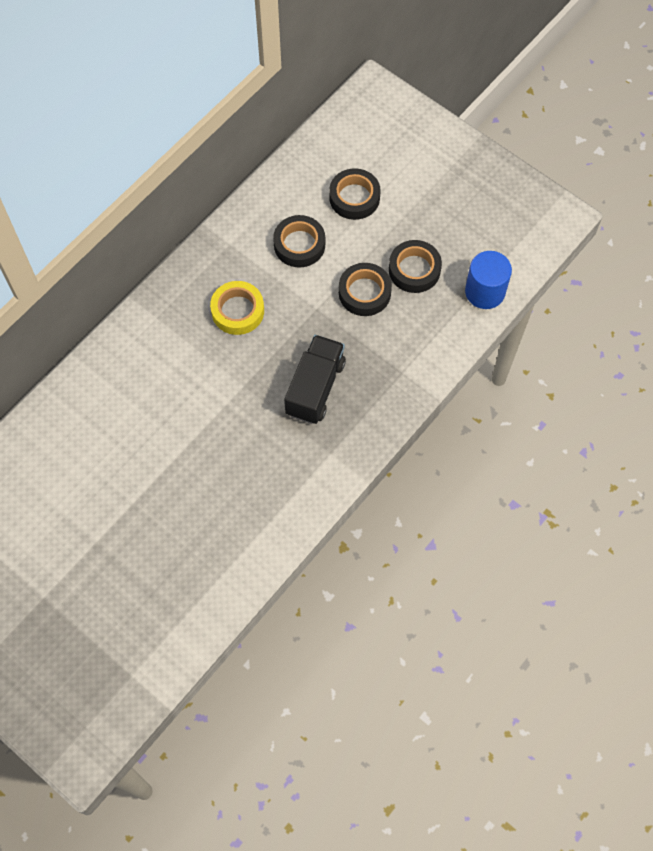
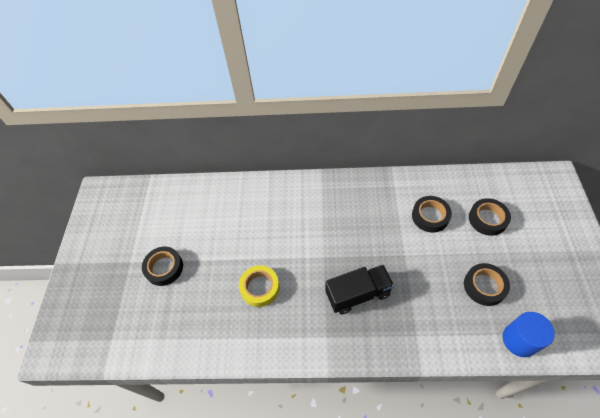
camera: 55 degrees right, 10 degrees down
(237, 311) = (362, 219): yellow tape -> yellow tape (260, 288)
(364, 292) = (440, 271): black tape -> black tape (164, 268)

